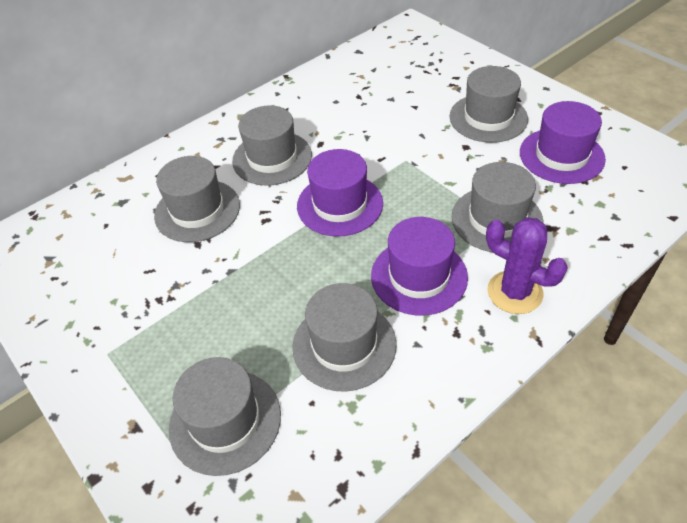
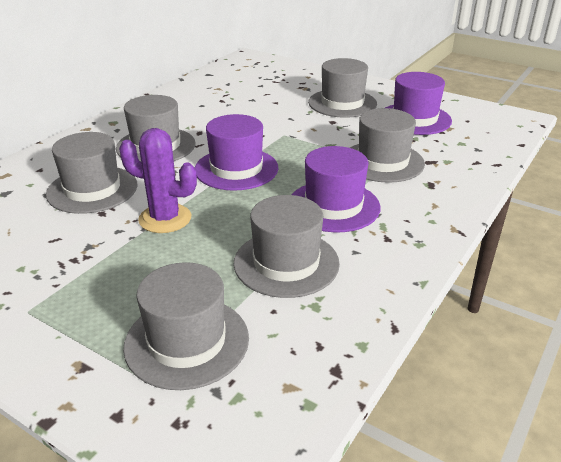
camera: 20 degrees left, 15 degrees down
(514, 292) = (423, 205): purple cactus -> purple cactus (165, 219)

